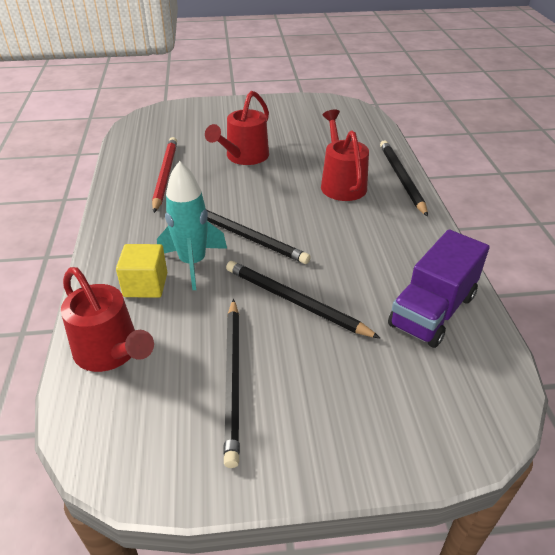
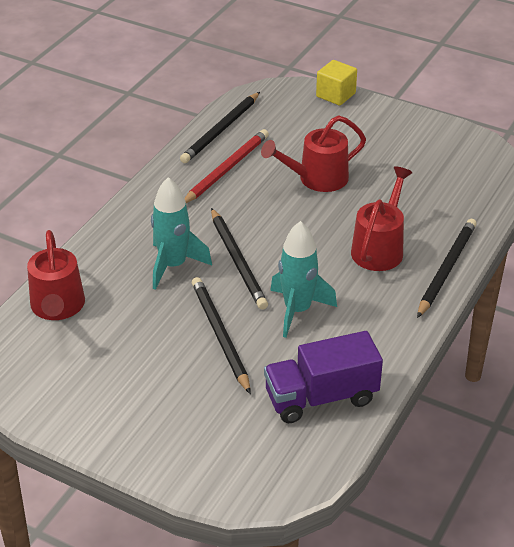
camera: 35 degrees right, 0 degrees up
(145, 285) = (122, 267): yellow cube -> yellow cube (335, 95)
(233, 379) = (120, 367): black pencil -> black pencil (221, 130)
(334, 252) = (297, 310): none -> turquoise rocket

